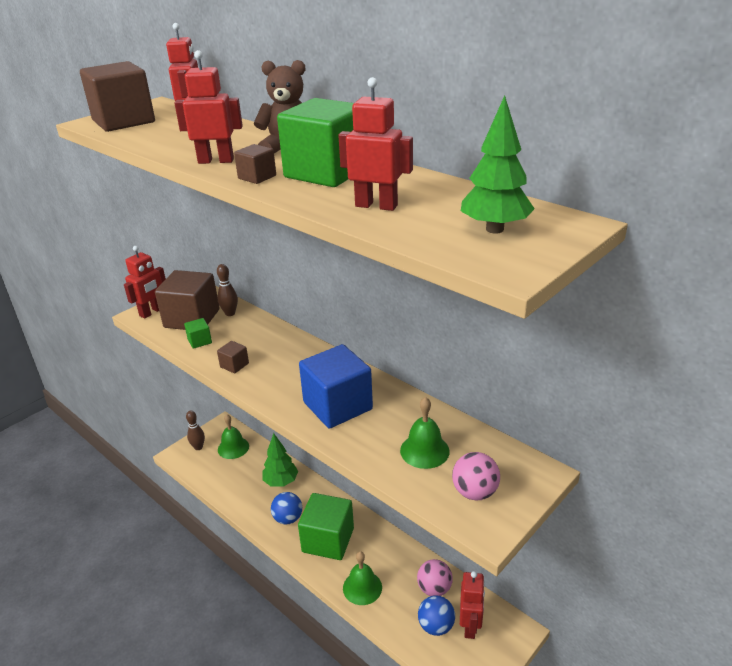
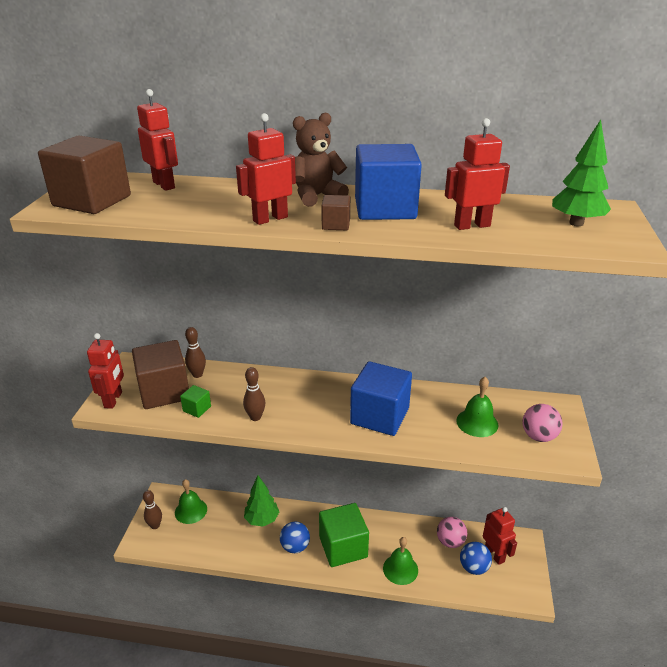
camera: 35 degrees left, 0 degrees up
(234, 365) = (255, 417): brown cube -> brown bowling pin
(326, 172) = (385, 209): green cube -> blue cube

